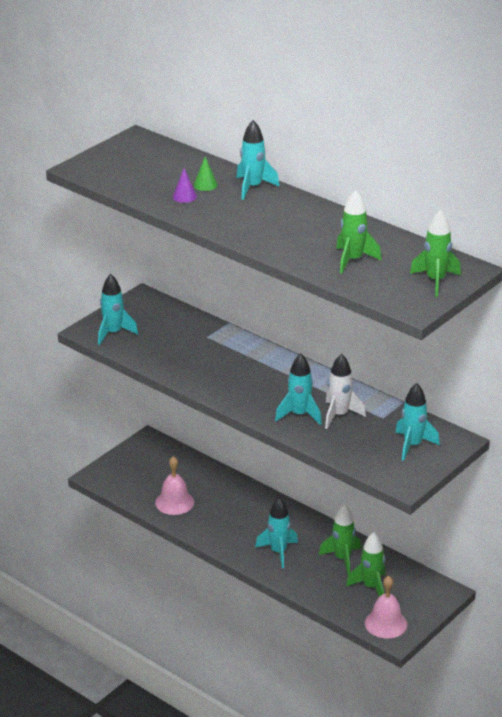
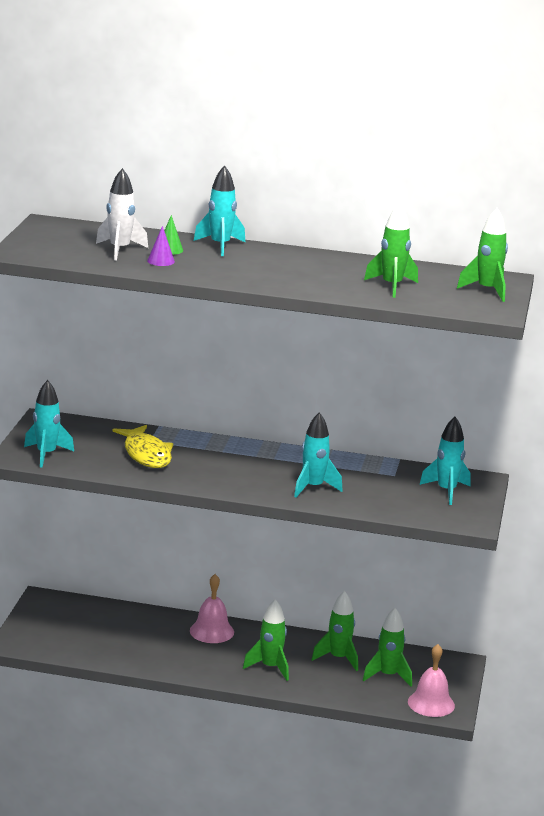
camera: 30 degrees left, 10 degrees down
(174, 502) = (122, 648): pink bell -> pink bell (211, 631)
(192, 350) = (146, 454): none -> yellow fish
(278, 552) = (270, 667): turquoise rocket -> green rocket
(339, 415) = (352, 481): white rocket -> white rocket (120, 250)

